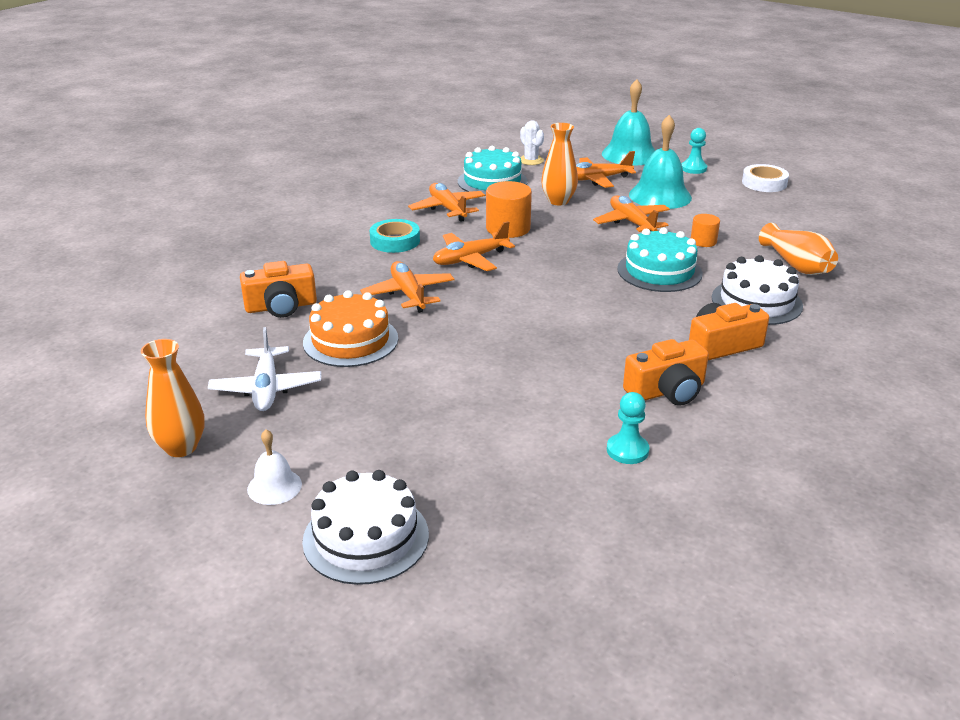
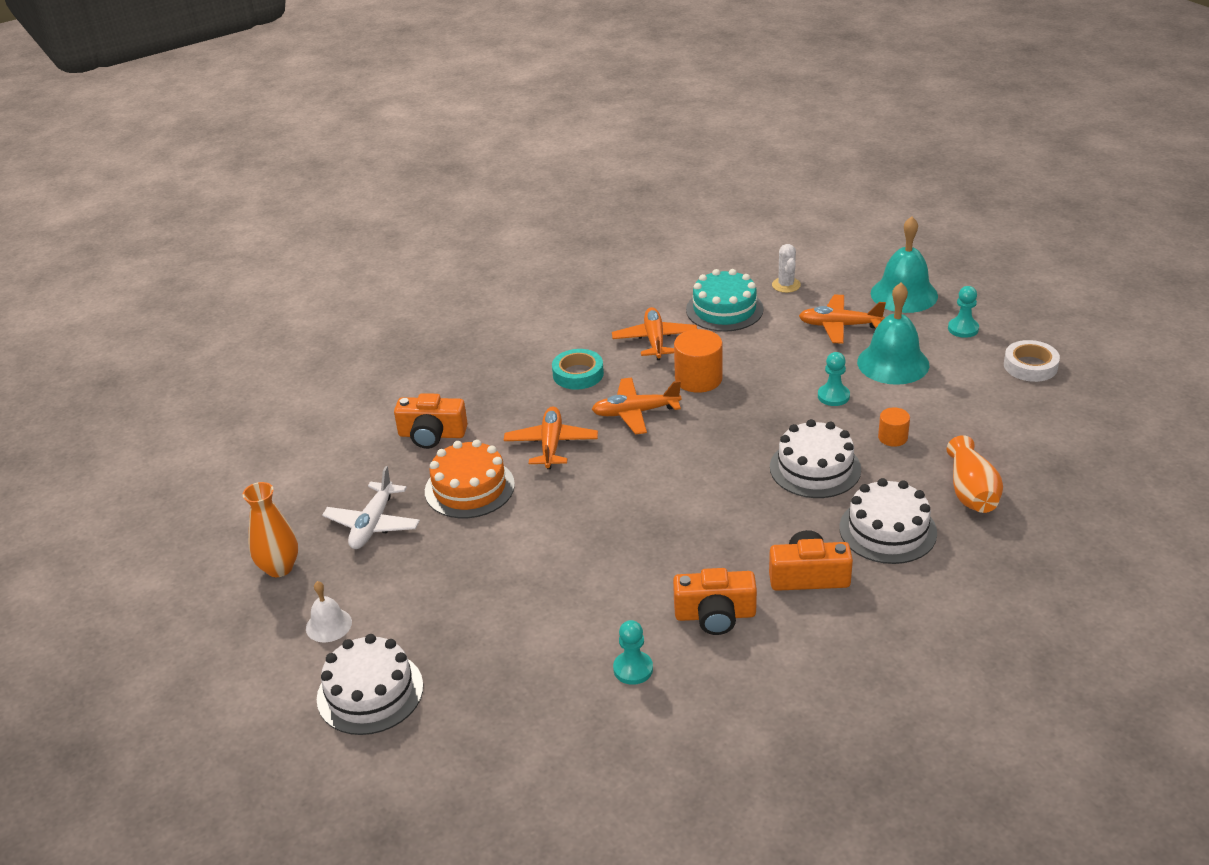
camera: 25 degrees right, 5 degrees up
(558, 201) = (776, 350): orange vase -> none
(632, 223) = (833, 396): orange plane -> turquoise pawn
(659, 271) = (815, 468): turquoise cake -> white cake

